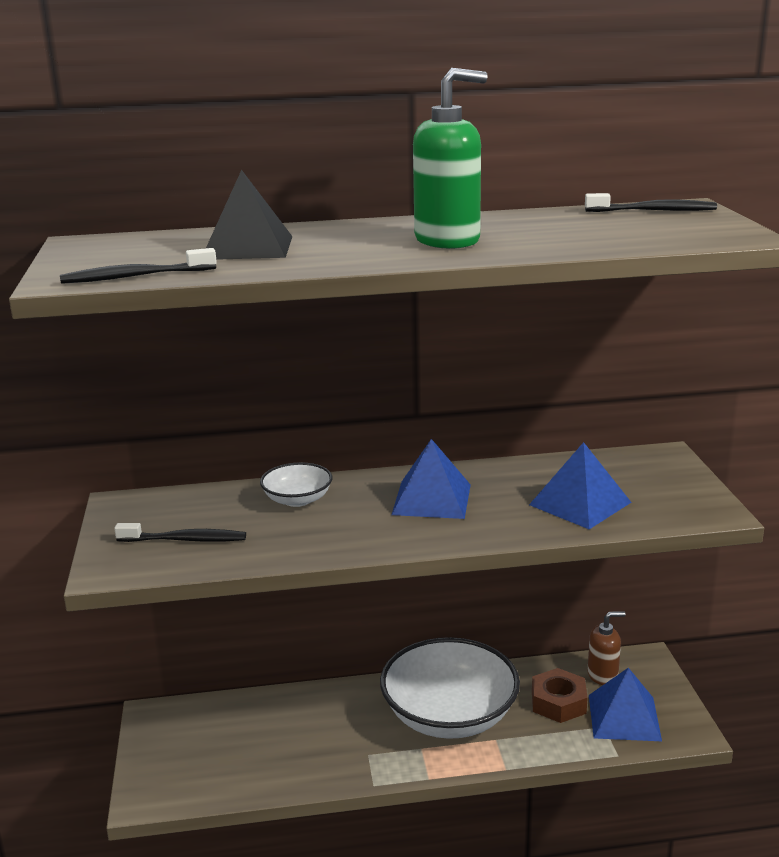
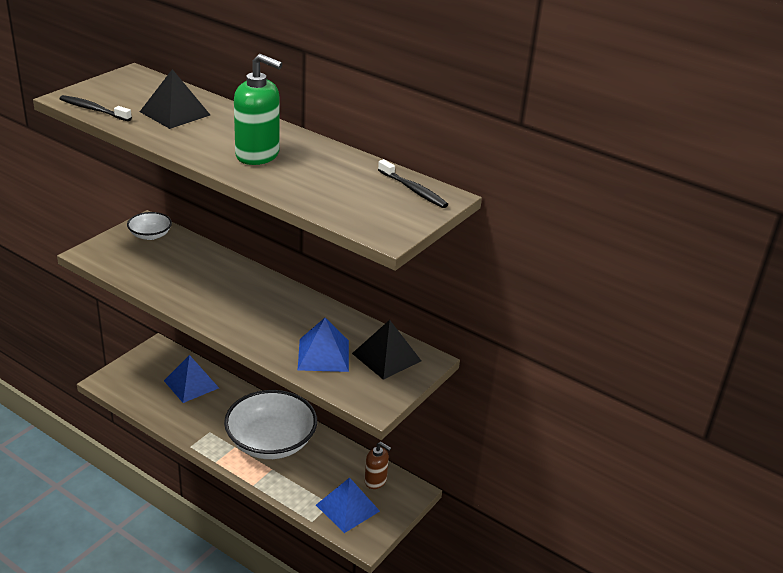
camera: 40 degrees right, 10 degrees up
(184, 540) = (136, 258): black toothbrush -> none
(297, 499) = (212, 267): white bowl -> white bowl (150, 235)
(432, 499) = (265, 306): blue pyramid -> blue pyramid (191, 384)
(558, 702) = (330, 476): brown nut -> none
(631, 472) = (386, 357): none -> black pyramid

